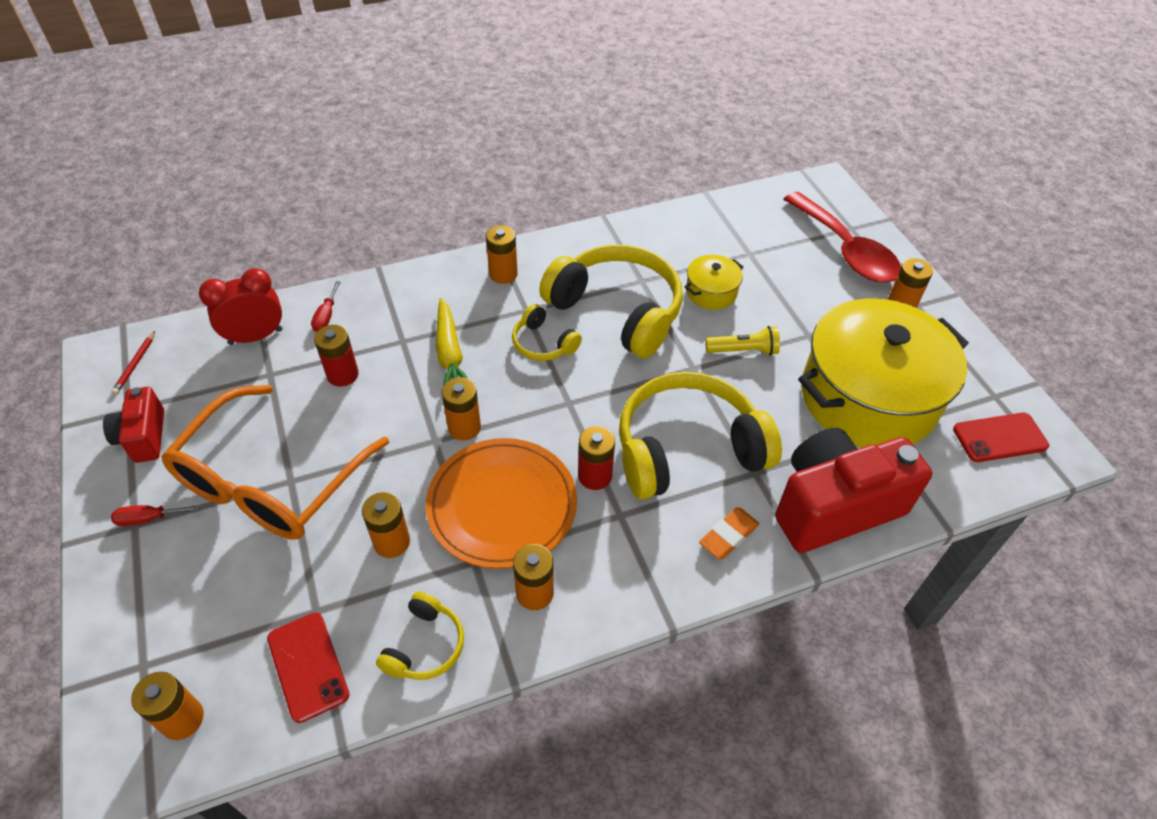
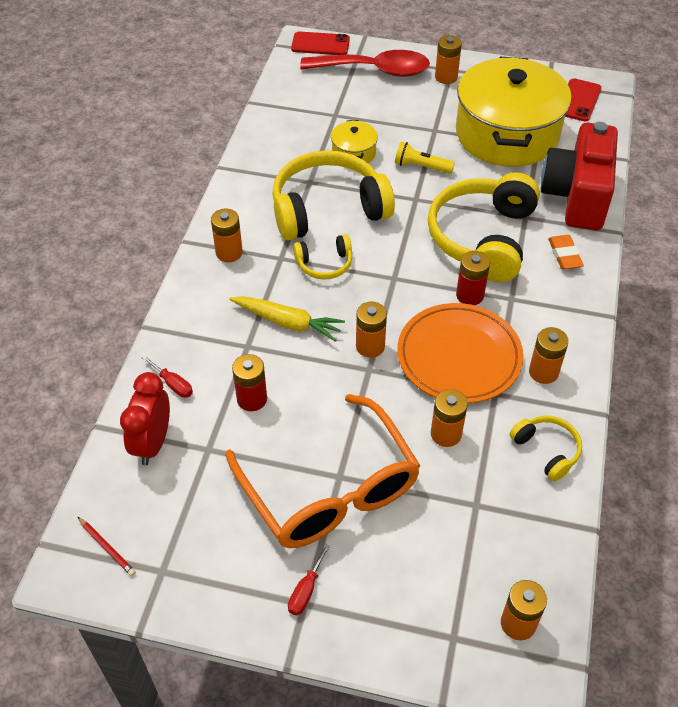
camera: 55 degrees left, 0 degrees up
(143, 437) = (207, 567): red camera -> none
(307, 666) = (521, 527): red phone -> red phone (320, 44)
(743, 350) = (421, 167): yellow flashlight -> yellow flashlight turned 105 degrees counterclockwise

